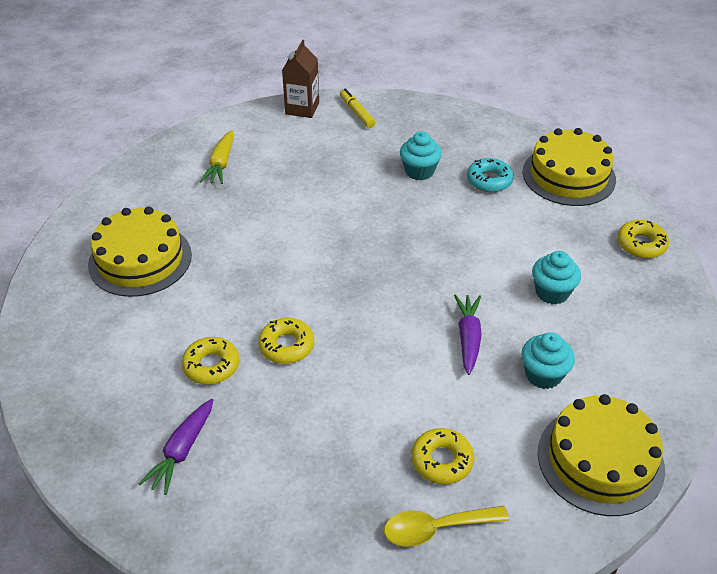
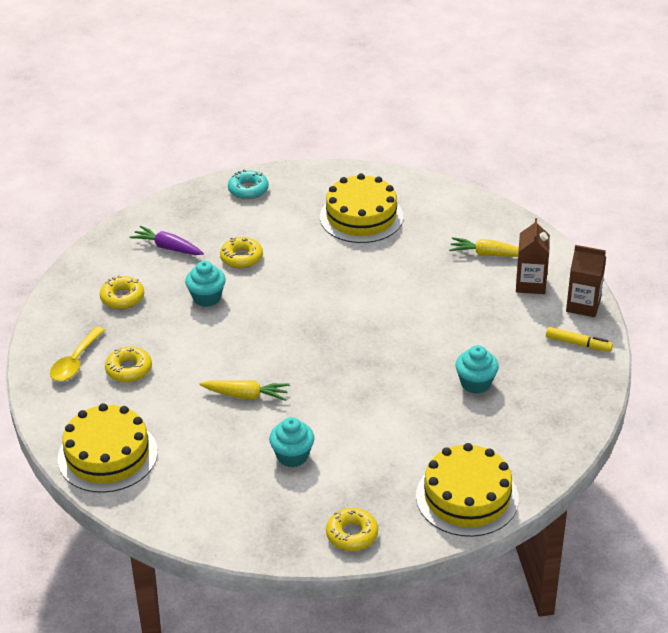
camera: 95 degrees right, 5 degrees down
(270, 137) = (530, 284): none -> brown carton
(286, 346) = (255, 294): yellow donut -> yellow donut (122, 297)
(356, 112) = (578, 344): yellow marker -> yellow marker turned 45 degrees clockwise
(436, 528) = (75, 362): yellow spoon -> yellow spoon turned 150 degrees counterclockwise
(468, 338) = (246, 395): purple carrot -> yellow carrot
(489, 180) = (459, 433): turquoise donut -> turquoise donut (248, 190)
(543, 375) = (197, 436): turquoise cupcake -> turquoise cupcake (207, 298)

